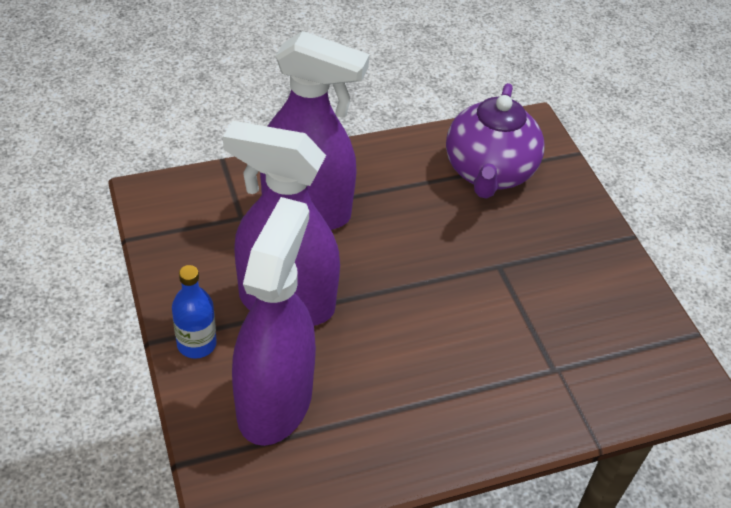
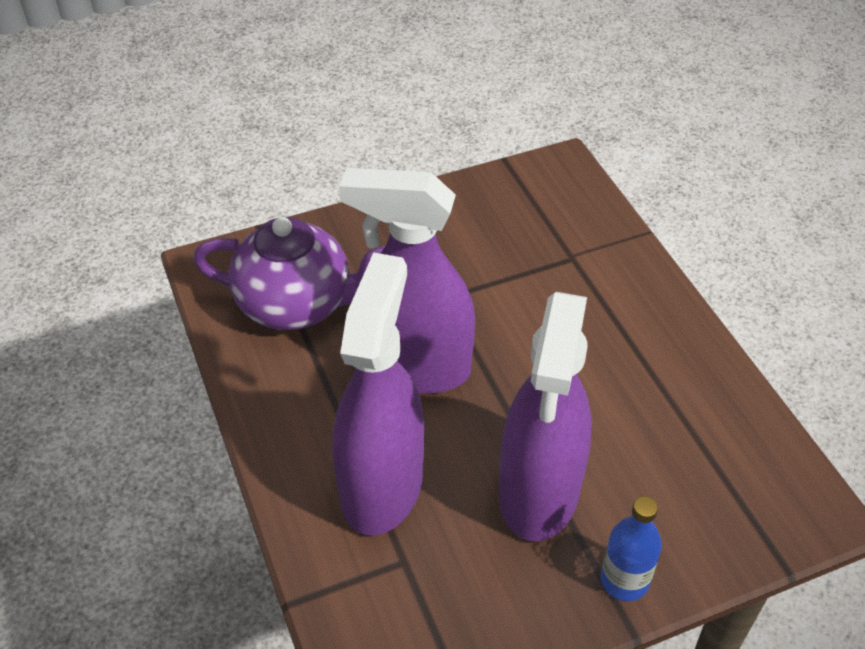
camera: 90 degrees left, 0 degrees up
(275, 402) = (681, 488): purple spray bottle -> purple spray bottle (415, 367)

